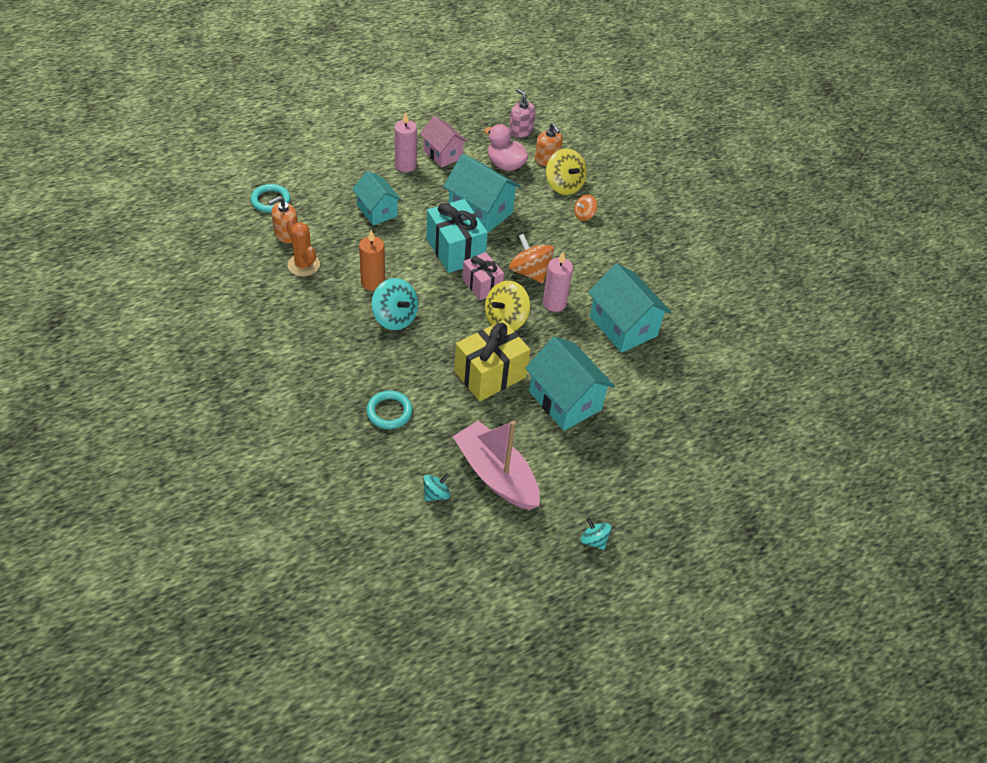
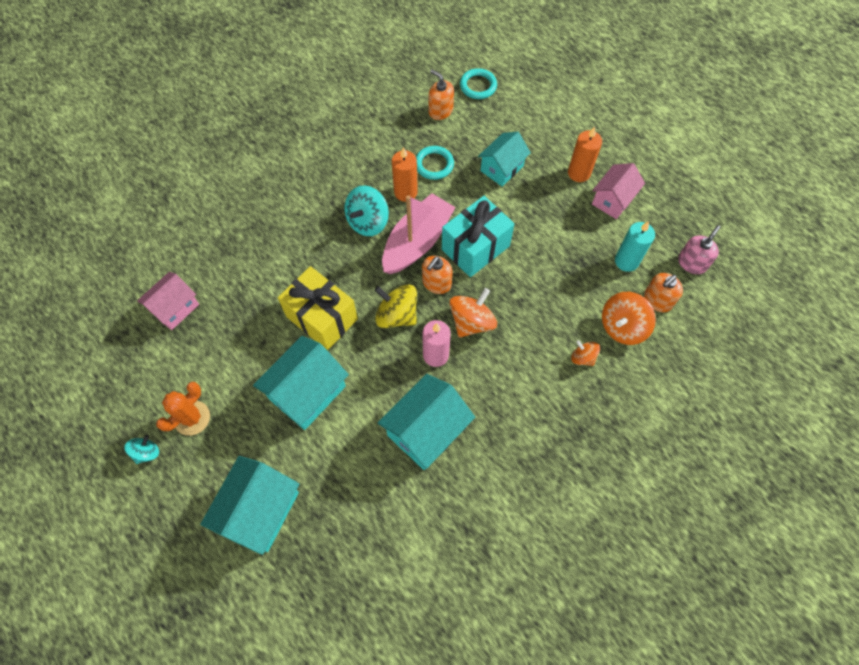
camera: 80 degrees right, 15 degrees up
(303, 265) = (407, 135): orange cactus -> orange cactus (192, 418)
(389, 412) = (256, 248): turquoise ring -> turquoise ring (434, 164)
(405, 165) = (579, 173): pink candle -> orange candle
(436, 494) = (175, 308): turquoise spinning top -> pink house
(480, 211) = (541, 255): turquoise house -> turquoise house (260, 510)
(482, 285) = (436, 283): pink gift -> orange soap dispenser
(496, 475) = (205, 351): pink boat -> pink boat (417, 242)
(505, 165) = (626, 261): pink duck -> turquoise candle
(564, 185) = (622, 327): yellow spinning top -> orange spinning top

